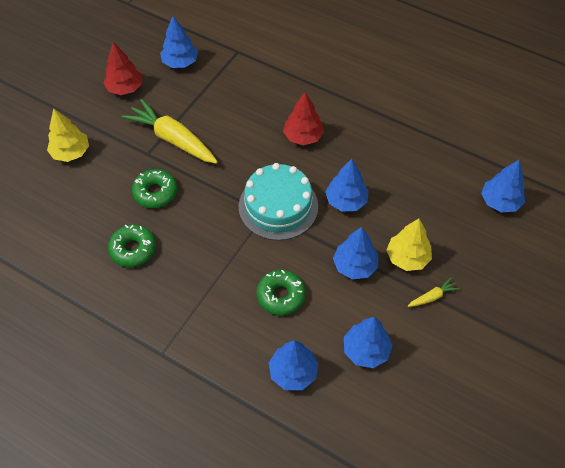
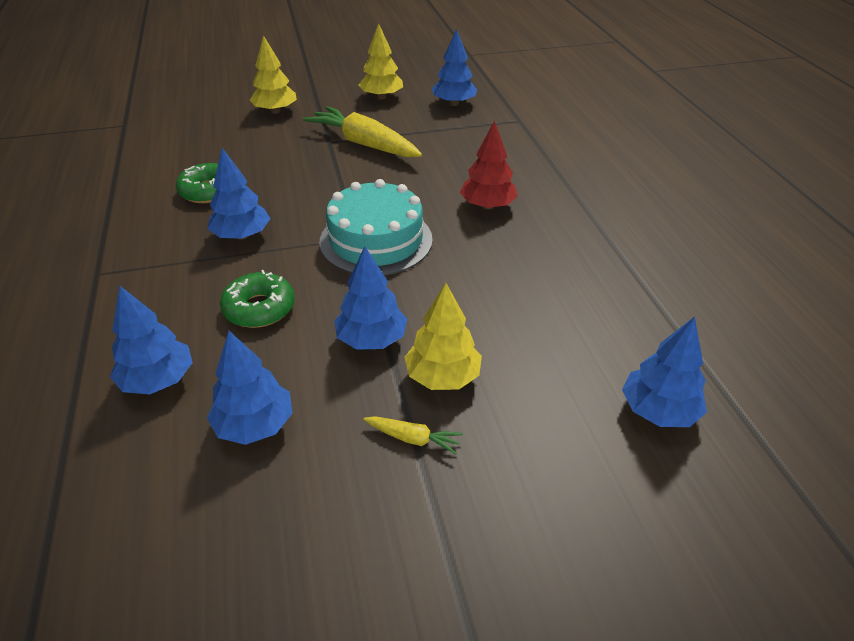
camera: 45 degrees right, 15 degrees down
(125, 88) = (381, 97): red tree -> yellow tree
(155, 192) = (290, 167): green donut -> none
(173, 139) = (364, 144): yellow carrot -> yellow carrot turned 45 degrees counterclockwise
(346, 201) = (452, 280): blue tree -> blue tree (242, 235)

